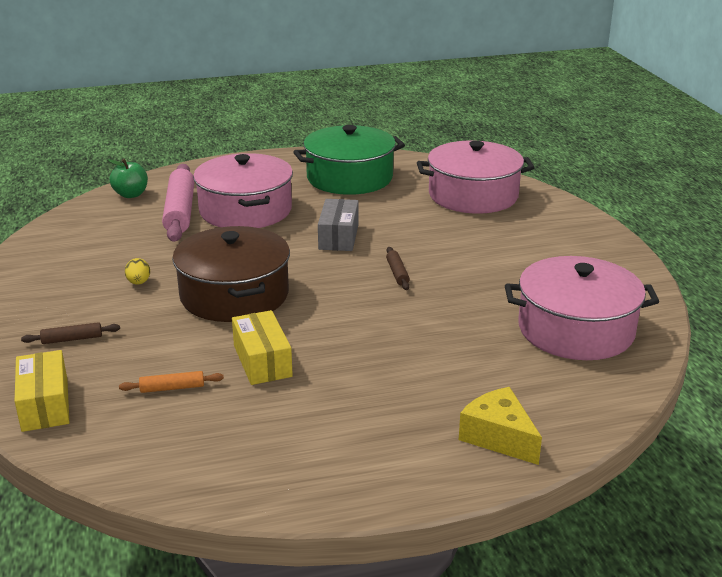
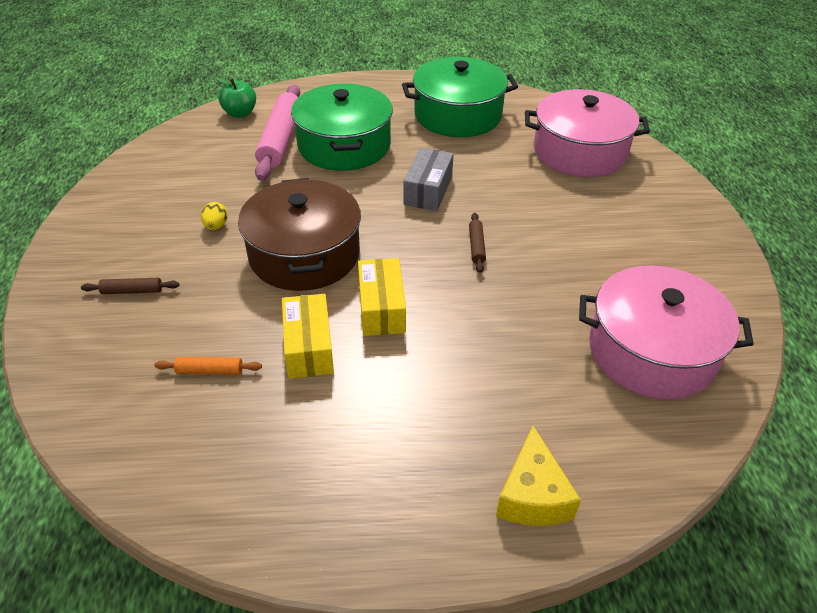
camera: 10 degrees right, 15 degrees up
(45, 404) = (81, 374): yellow box -> yellow box (382, 308)
(245, 210) = (344, 145): pink pot -> green pot
(498, 437) = (532, 495): yellow cheese -> yellow cheese turned 150 degrees counterclockwise

